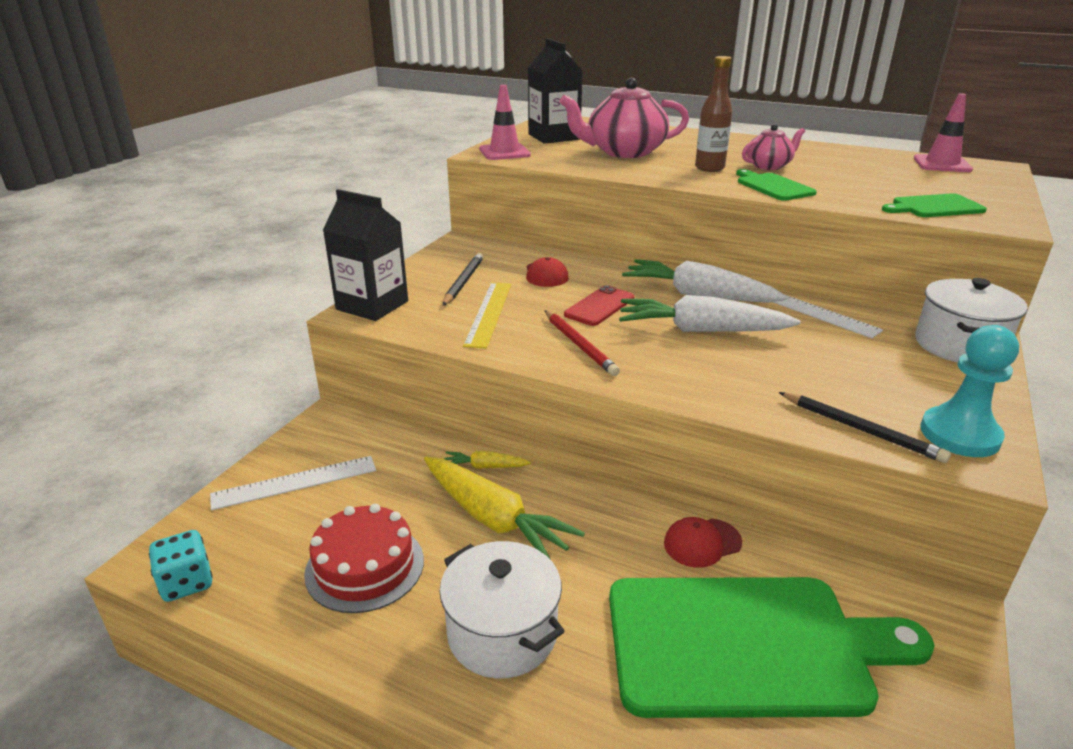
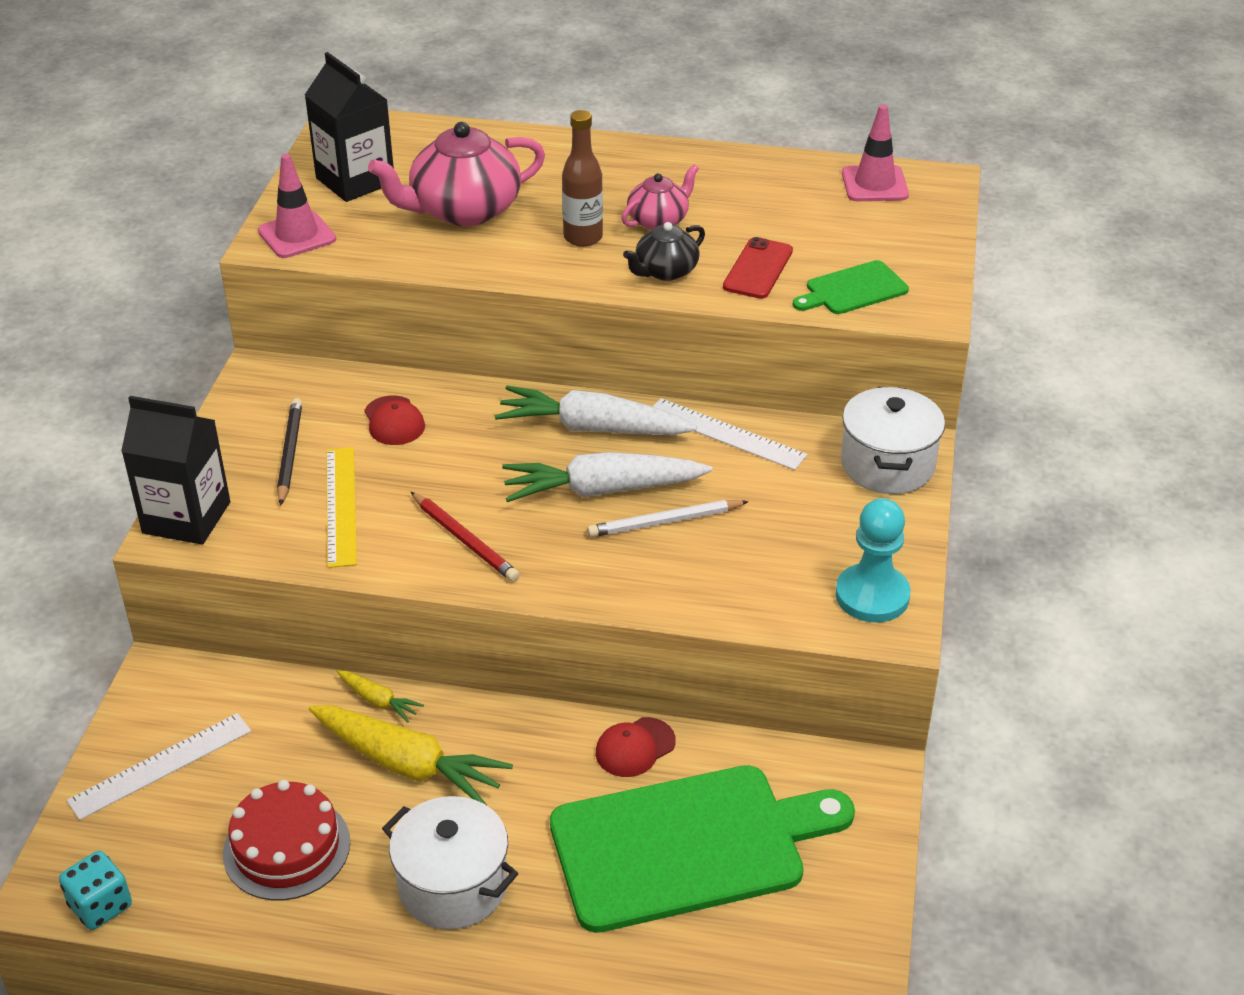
camera: 15 degrees left, 10 degrees up
(485, 467) = (378, 701): yellow carrot -> yellow carrot turned 135 degrees counterclockwise
(599, 306) = (475, 470): red phone -> red phone (758, 269)
(753, 356) = (665, 522): none -> white pencil
(773, 186) = (665, 271): green cutting board -> black teapot
(861, 429) = (777, 607): black pencil -> none

